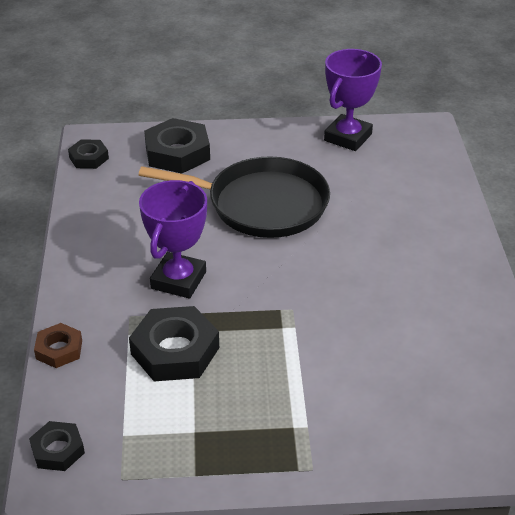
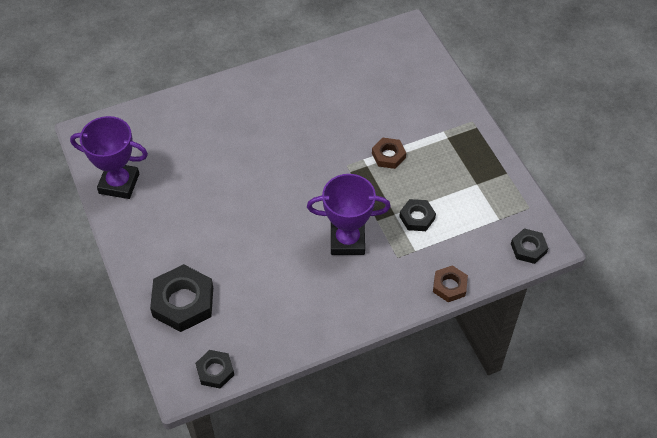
camera: 110 degrees left, 15 degrees up
(175, 351) = (417, 217): black nut -> black nut, size x0.56
(261, 204) = (235, 217): black pan -> none
(289, 353) = (388, 155): none -> brown nut

